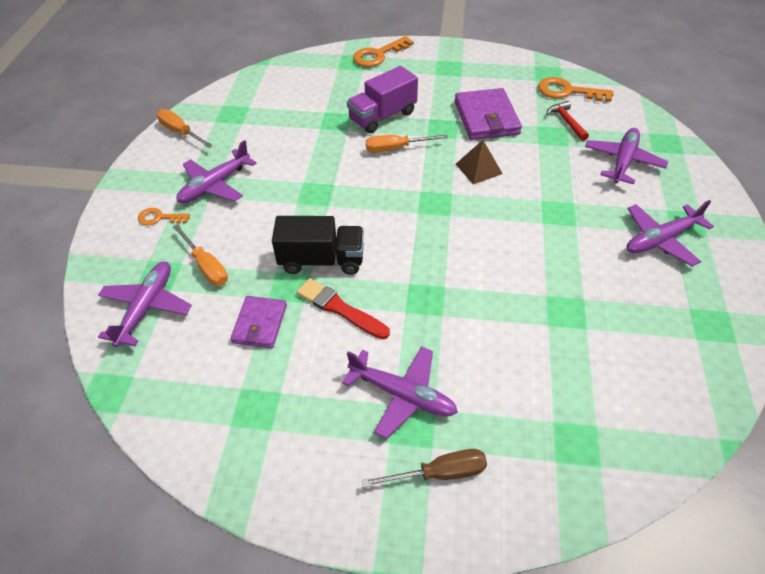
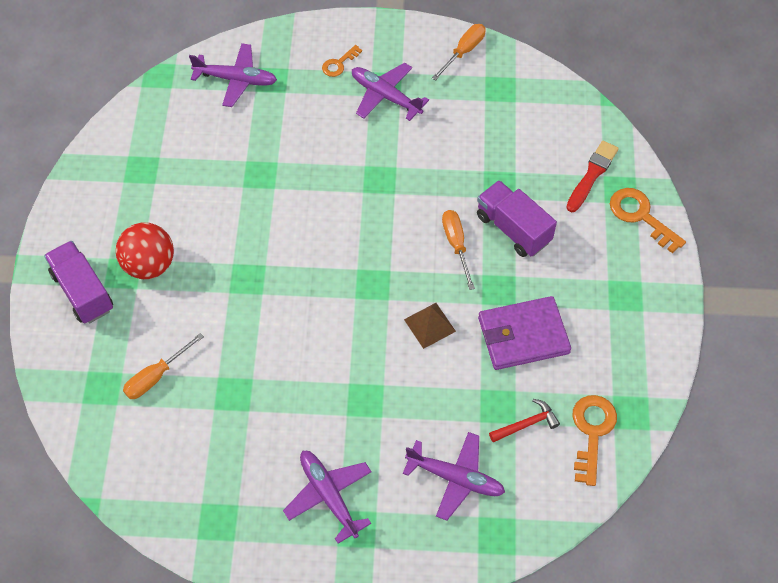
camera: 85 degrees right, 10 degrees up
(159, 218) = (339, 64): orange key -> orange key turned 135 degrees counterclockwise
(206, 266) = (282, 110): orange screwdriver -> orange screwdriver (156, 376)
(260, 324) = (219, 159): purple wallet -> none
(321, 260) = (291, 194): black truck -> none
(340, 309) = (235, 214): red brush -> red brush (592, 175)
(402, 395) = (149, 265): purple plane -> red ball
(439, 473) = (83, 291): brown screwdriver -> purple truck

